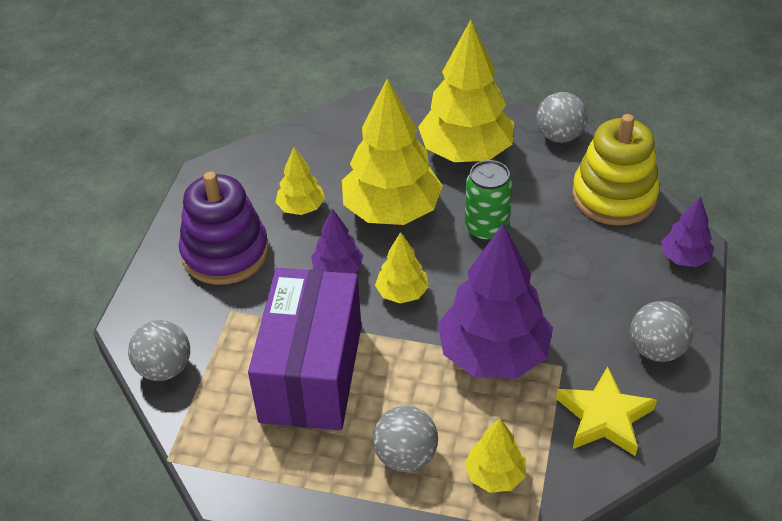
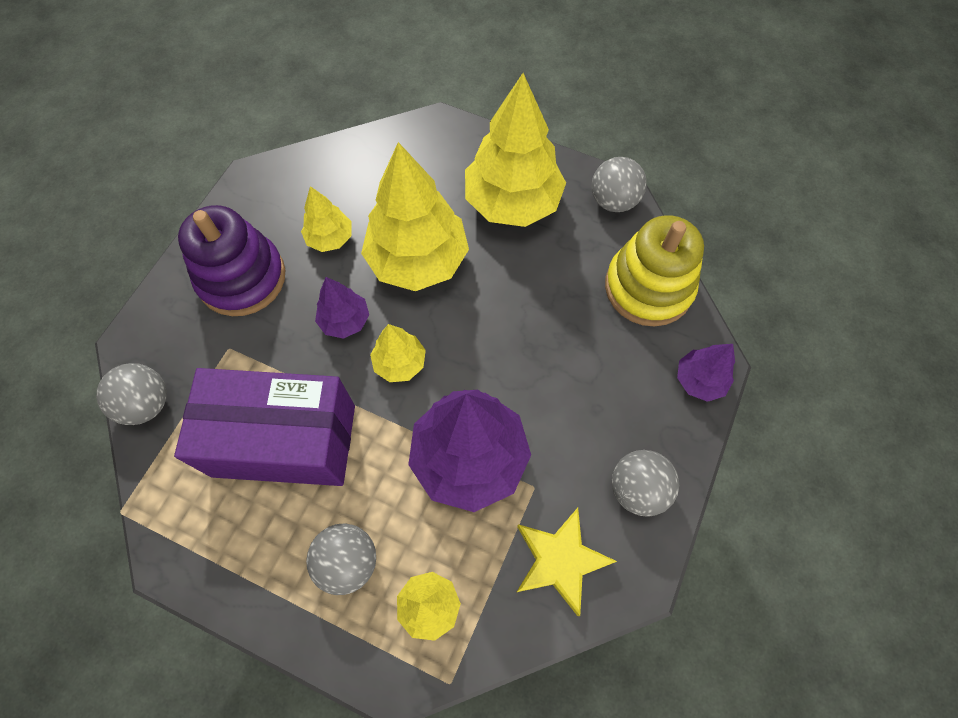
camera: 10 degrees right, 20 degrees up
(311, 373) = (284, 440): purple box -> purple box turned 75 degrees clockwise
(486, 229) = (506, 301): green can -> none

